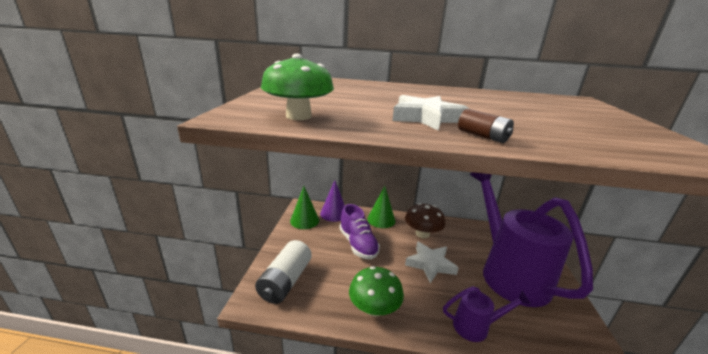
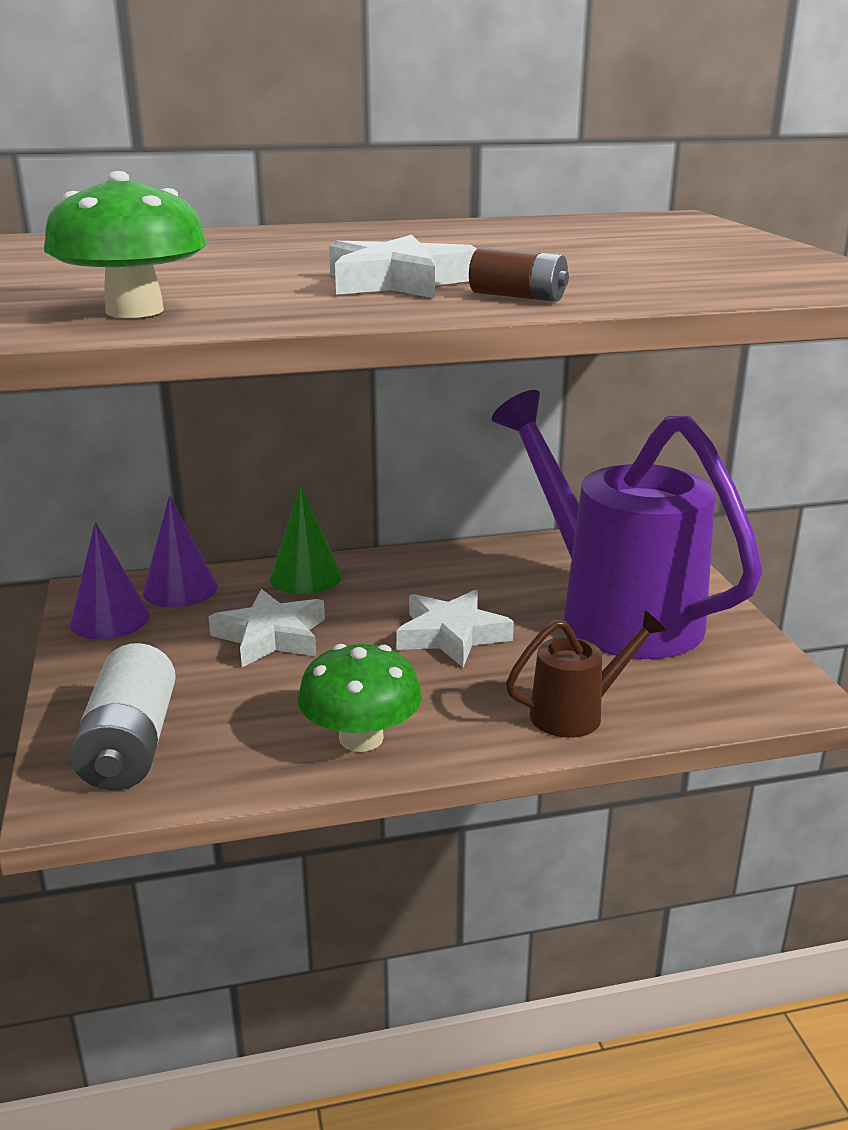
camera: 20 degrees left, 0 degrees up
(304, 220) = (110, 619): green cone -> purple cone
(358, 244) = (271, 636): purple shoe -> white star
(422, 233) = (413, 584): brown mushroom -> none
(476, 327) = (576, 713): purple watering can -> brown watering can

